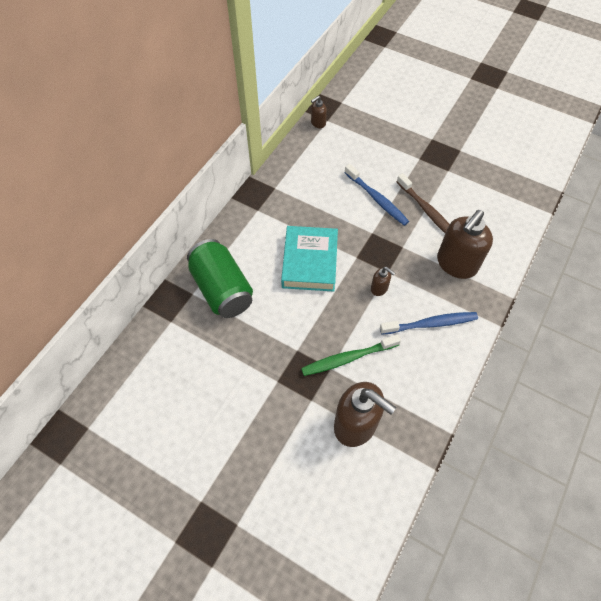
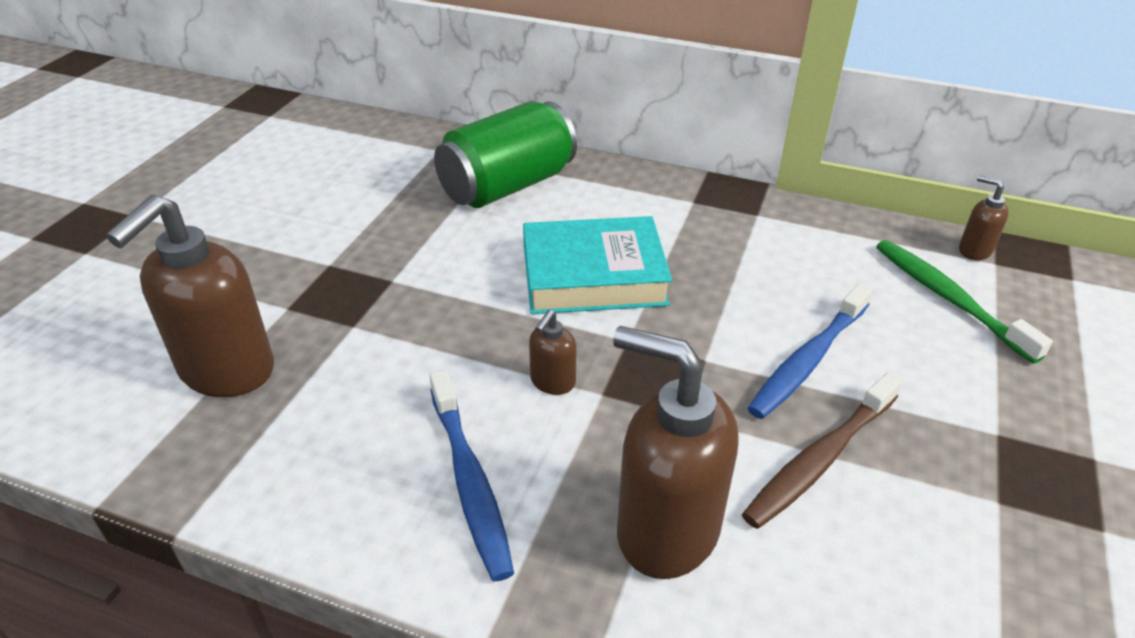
camera: 80 degrees right, 20 degrees down
(348, 358) = (374, 348): green toothbrush -> green toothbrush (948, 298)

